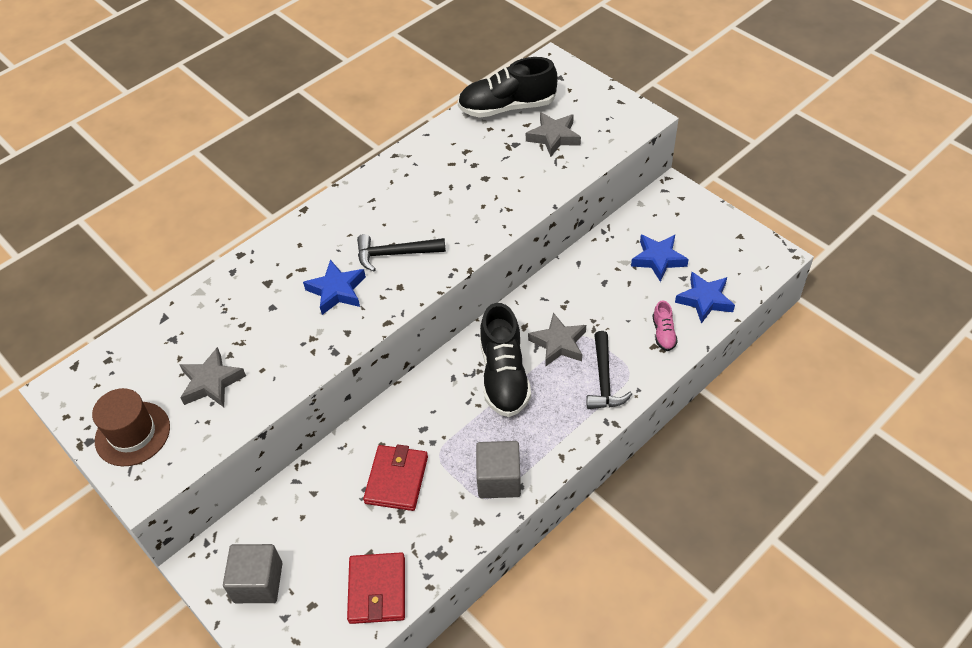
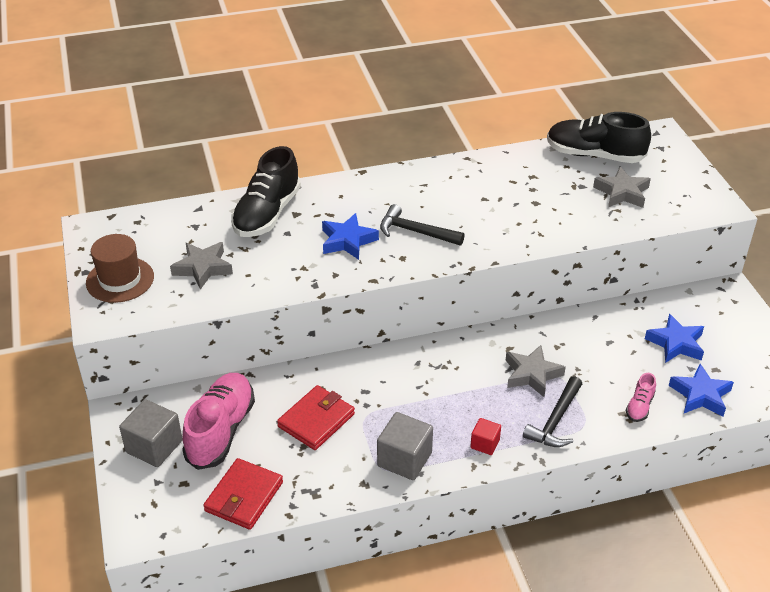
camera: 25 degrees right, 10 degrees down
(313, 534) = (221, 431): none -> pink shoe
(504, 376) = (464, 379): black shoe -> black shoe (267, 214)
(558, 430) = (485, 444): none -> red cube

